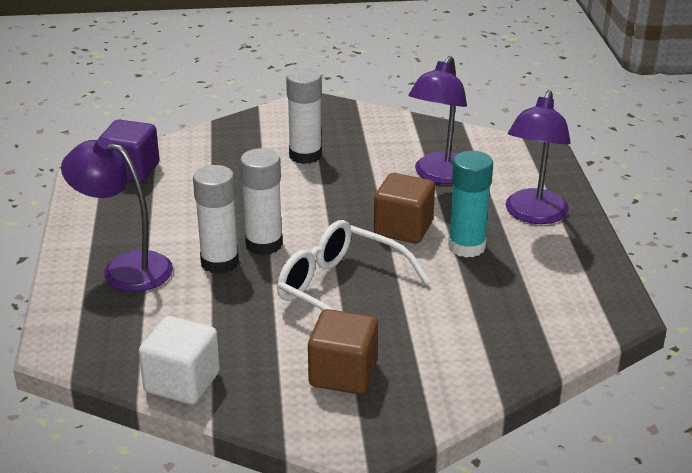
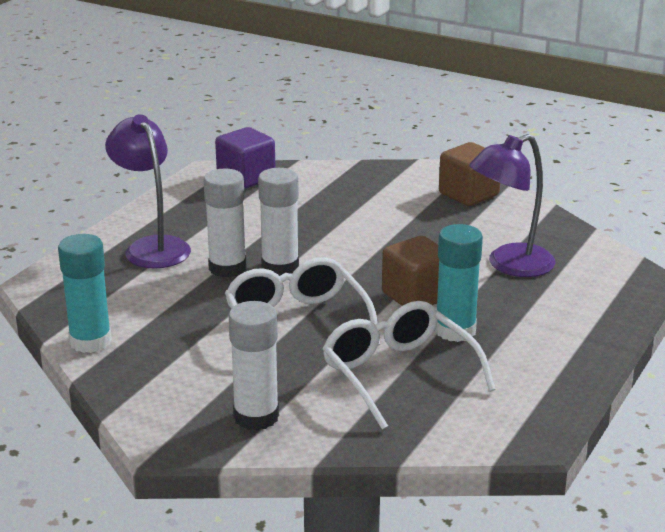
camera: 35 degrees right, 5 degrees down
(182, 382) = (90, 341): white cube -> turquoise glue stick
(305, 155) = (406, 210): white glue stick -> white glue stick (256, 417)
(343, 374) = (216, 385): brown cube -> brown cube (468, 194)
(471, 301) = (399, 374): none -> white glasses
(533, 215) = (558, 328): purple lamp -> none

